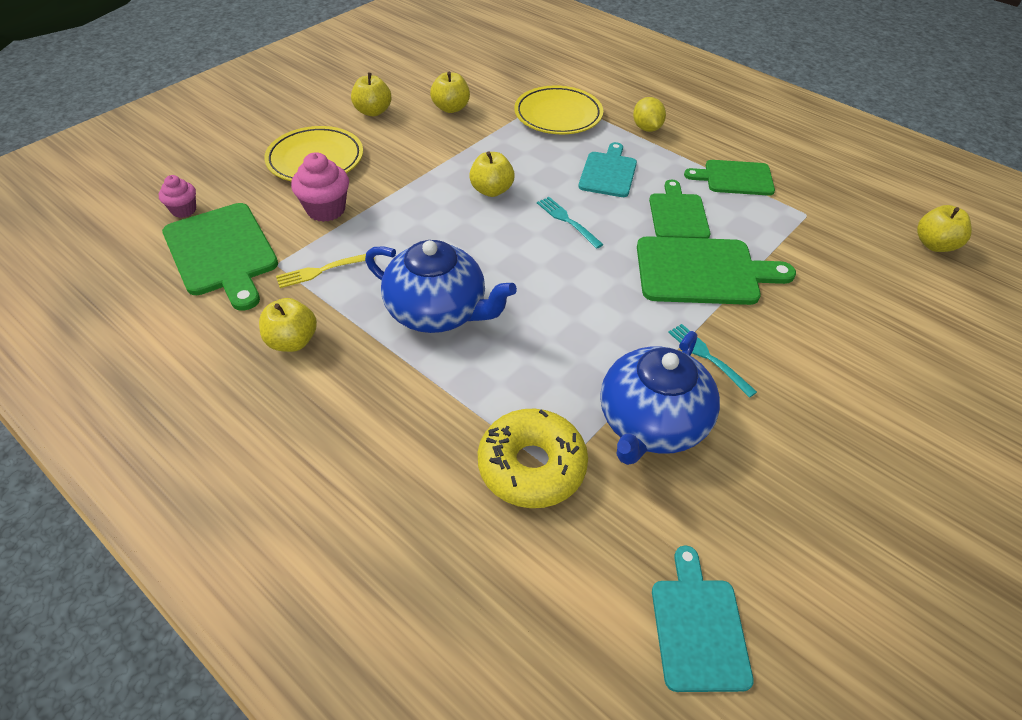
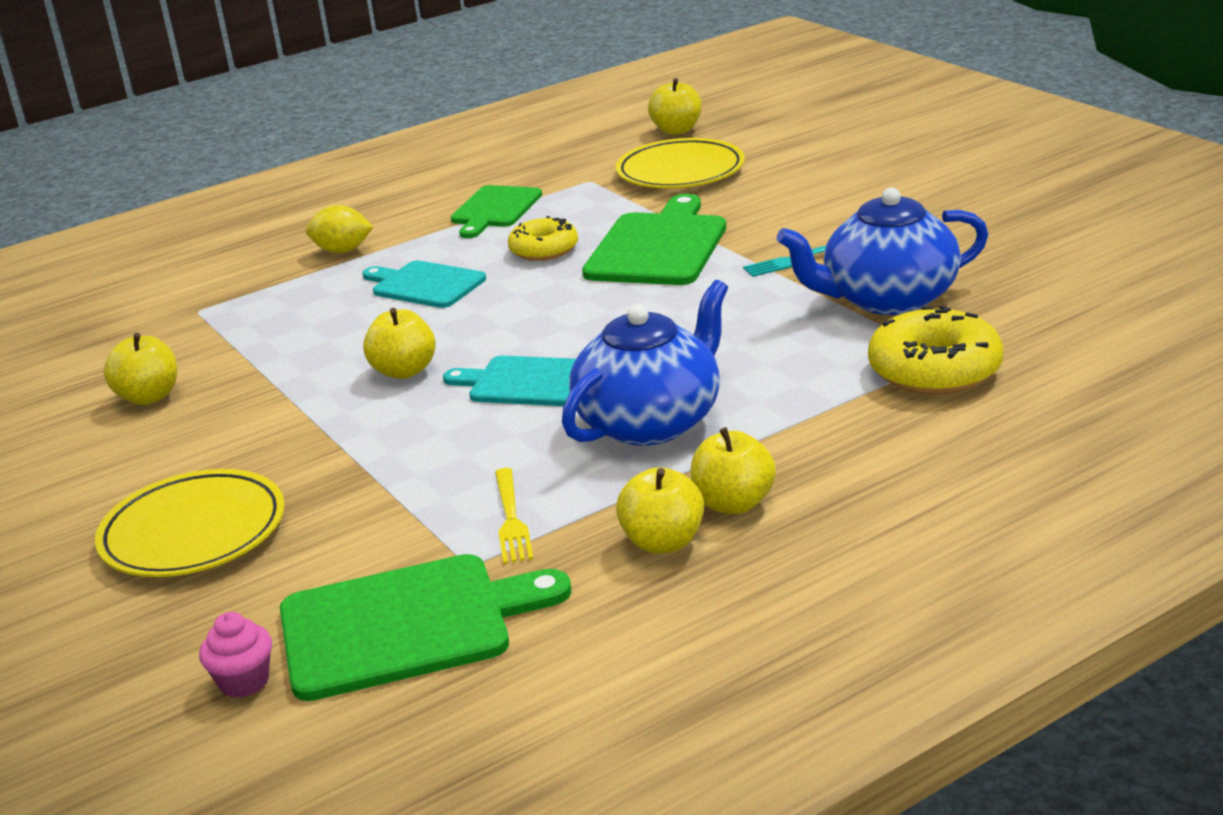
camera: 70 degrees left, 20 degrees down
(326, 210) = (353, 518): pink cupcake -> none
(373, 111) = (88, 473): yellow apple -> yellow apple (733, 504)
(558, 115) = (253, 310): yellow plate -> yellow plate (680, 172)
(567, 221) = (512, 320): turquoise fork -> none
(651, 423) = (888, 299): blue teapot -> blue teapot turned 120 degrees clockwise
(677, 214) = (544, 250): green cutting board -> yellow donut
(698, 627) = (1138, 301): turquoise cutting board -> turquoise cutting board (525, 382)

